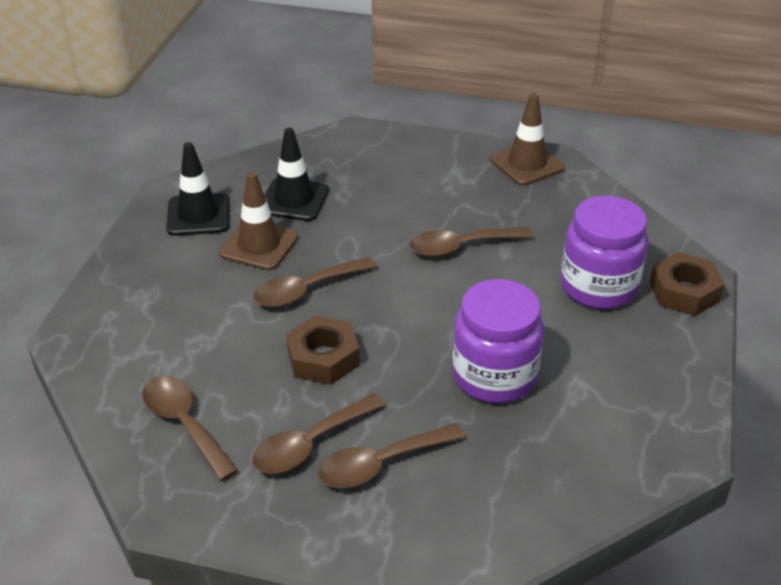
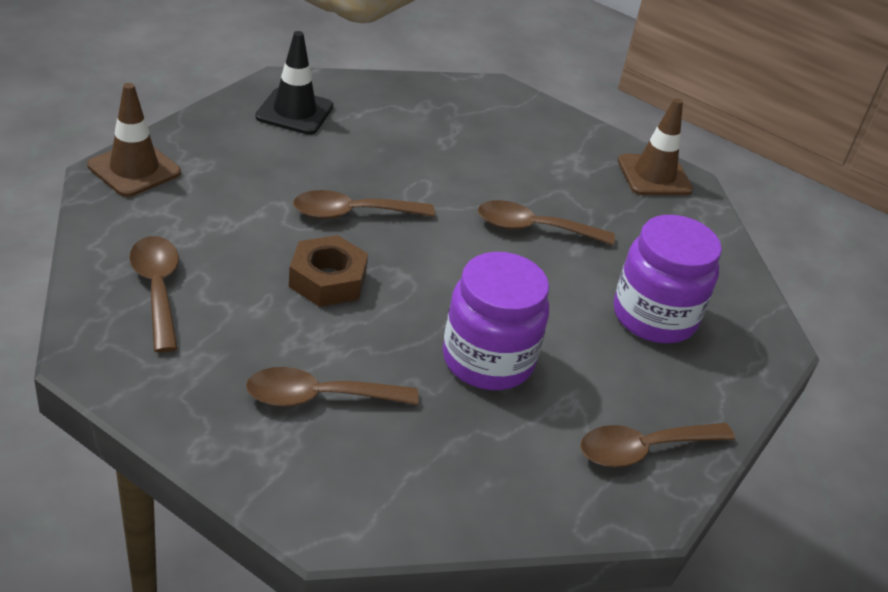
camera: 15 degrees right, 0 degrees up
(259, 245) = (334, 158): brown traffic cone -> brown traffic cone (134, 169)
(294, 200) = (395, 129): black traffic cone -> none
(310, 443) = (263, 352): brown spoon -> brown spoon (644, 449)
(684, 292) = (745, 355): brown nut -> none

